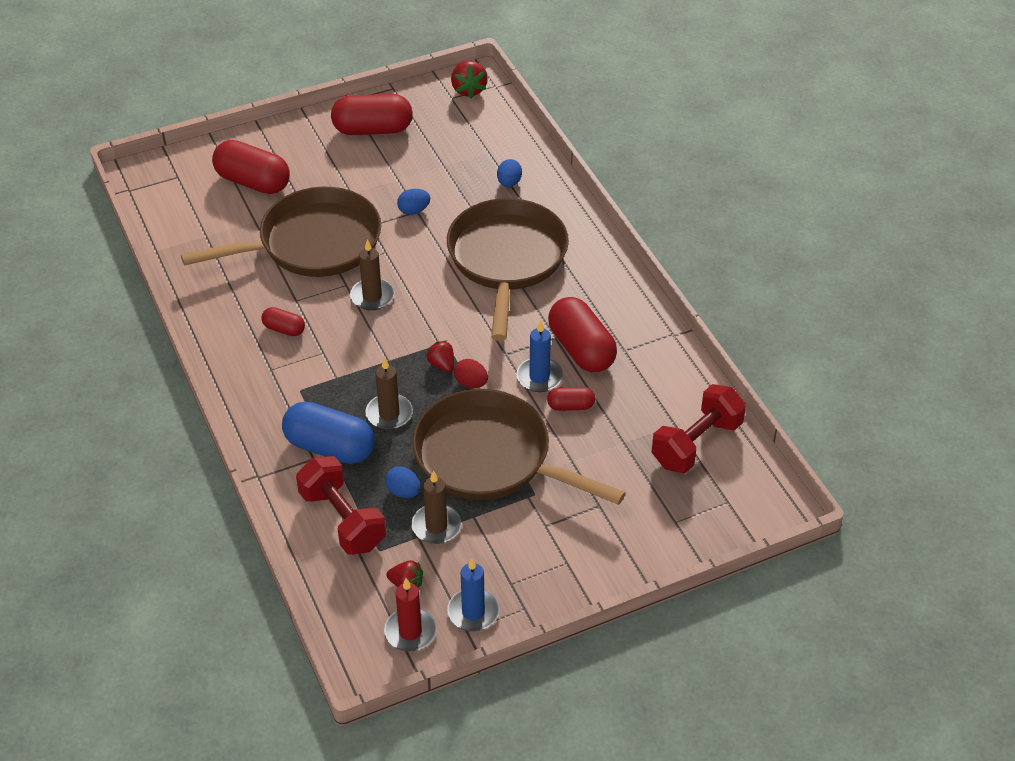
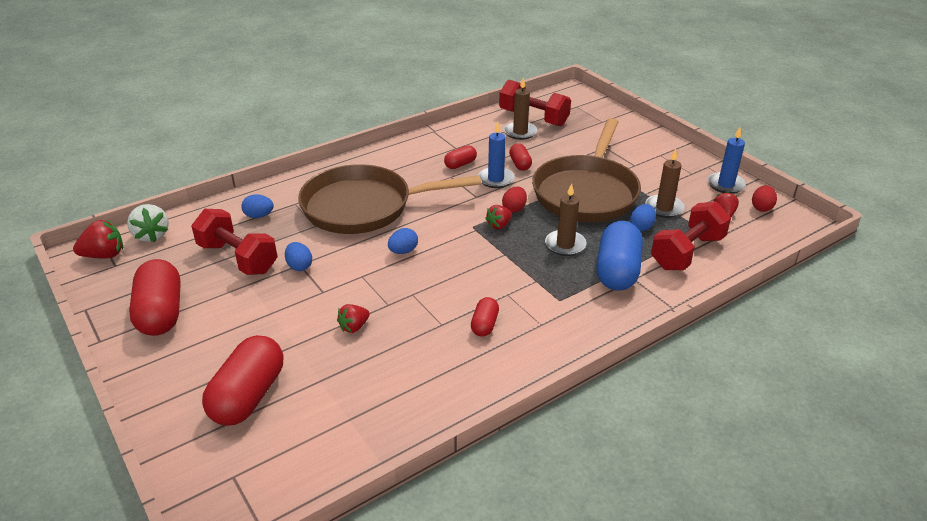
camera: 100 degrees left, 10 degrees down
(313, 243) = (354, 327): brown pan -> red strawberry
(372, 296) = (425, 275): brown candle -> brown candle (520, 132)
(410, 632) = (761, 208): red candle -> red egg
(416, 284) = (403, 251): none -> blue egg
(439, 171) = (238, 258): none -> red dumbbell
(493, 115) = (151, 235): none -> white strawberry
(581, 349) = (460, 164): red capsule -> red capsule, size x0.51

